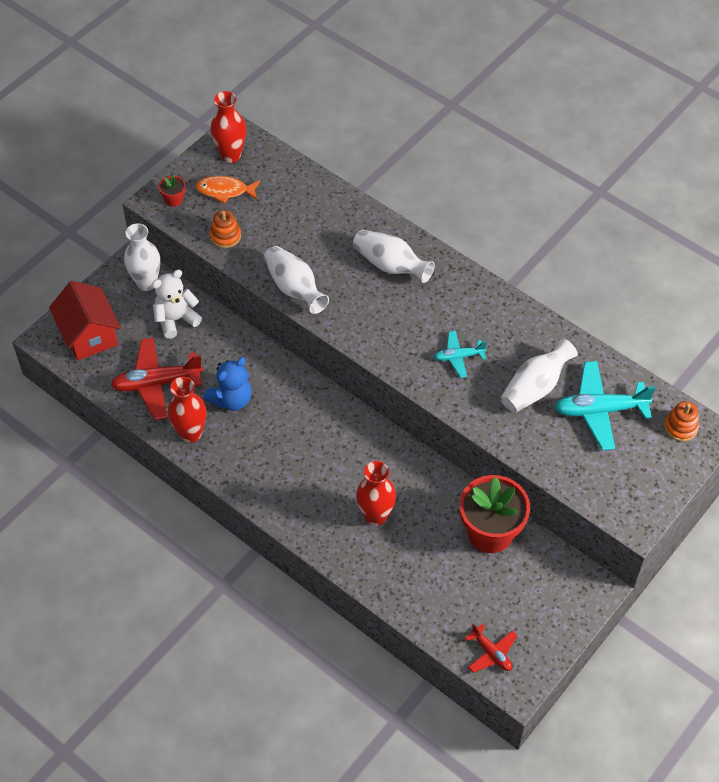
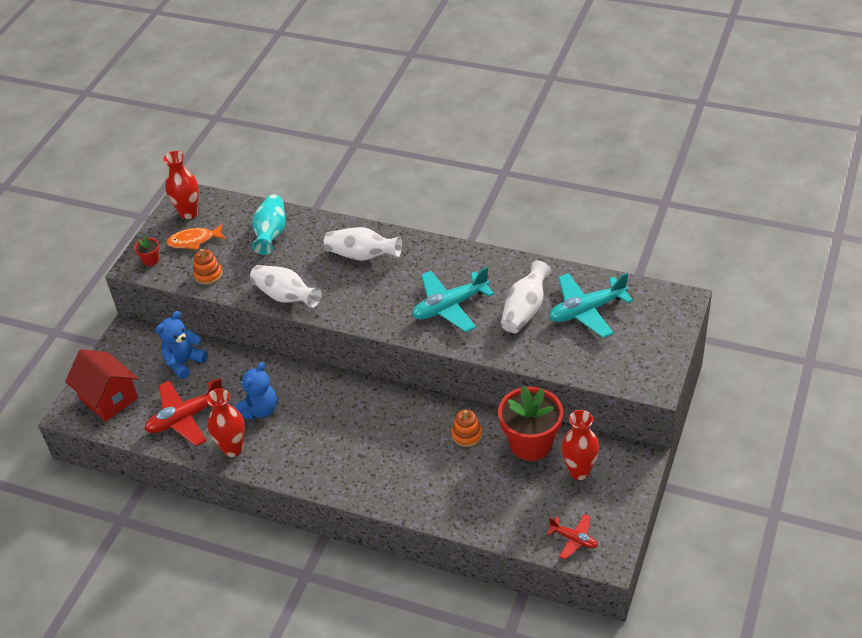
camera: 15 degrees left, 10 degrees down
(146, 283) = (146, 341): white vase -> none
(176, 319) = (184, 362): white teddy bear -> blue teddy bear
(306, 208) = (271, 234): none -> turquoise vase
(375, 516) = (425, 463): red vase -> red vase (579, 471)
(458, 357) = (450, 306): turquoise plane -> turquoise plane, size x1.80
(680, 427) = (658, 303): orange stacking toy -> orange stacking toy (467, 435)

